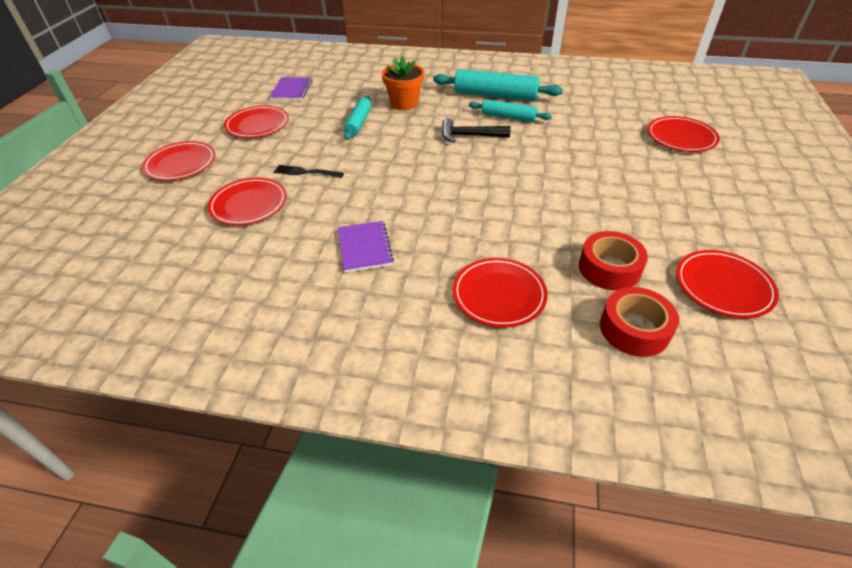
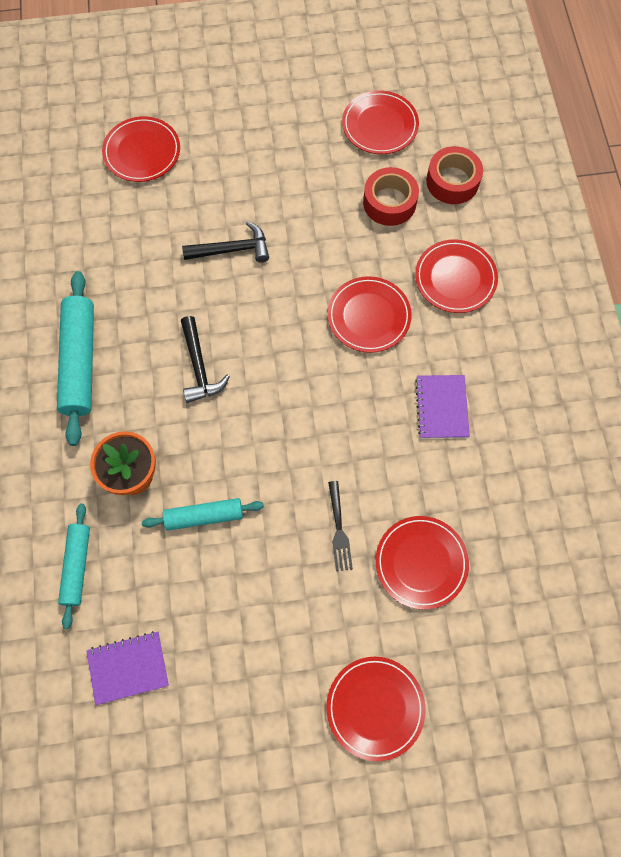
camera: 110 degrees left, 25 degrees up
(257, 125) = (248, 660): red plate -> red plate (369, 316)
(365, 247) = (441, 407): purple notebook -> purple notebook turned 60 degrees counterclockwise
(508, 117) = (139, 333): turquoise rolling pin -> turquoise rolling pin (77, 566)
(571, 165) = (232, 249): none -> black hammer

